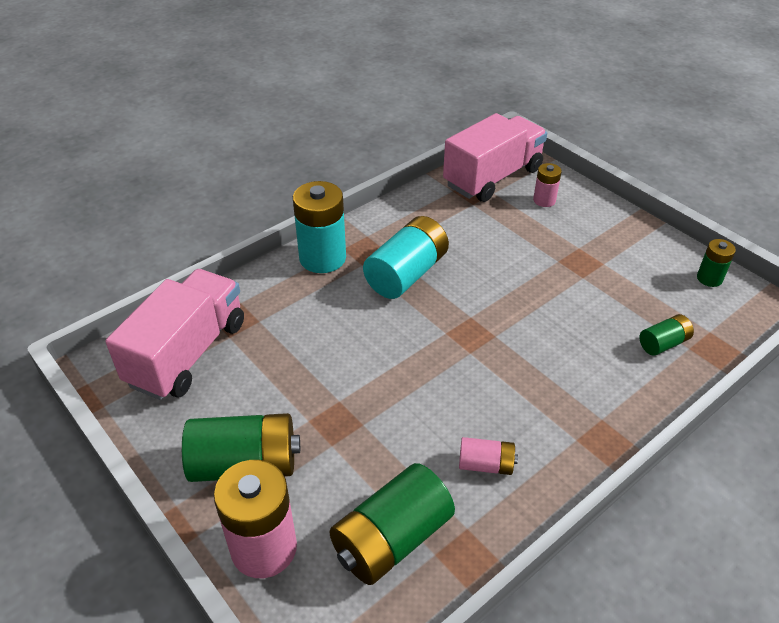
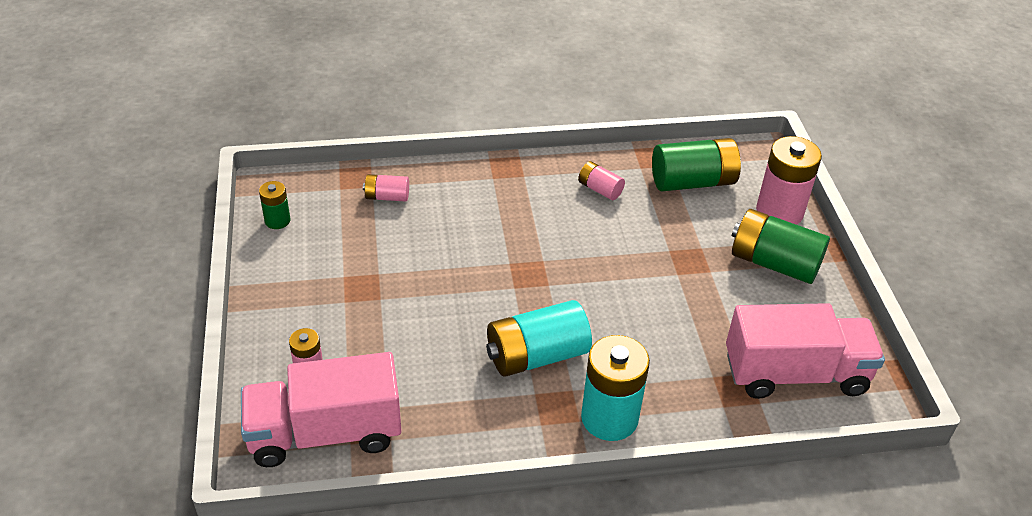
camera: 150 degrees left, 0 degrees up
(187, 353) = (795, 374): pink truck -> pink truck turned 150 degrees counterclockwise
(663, 343) = (387, 197): green battery -> pink battery

